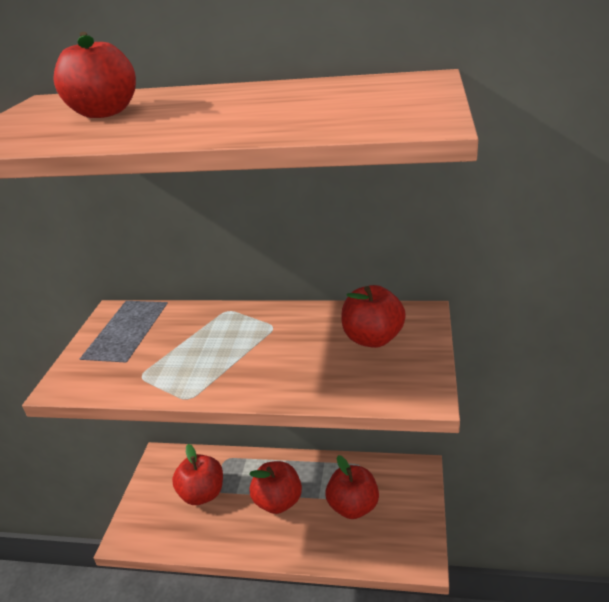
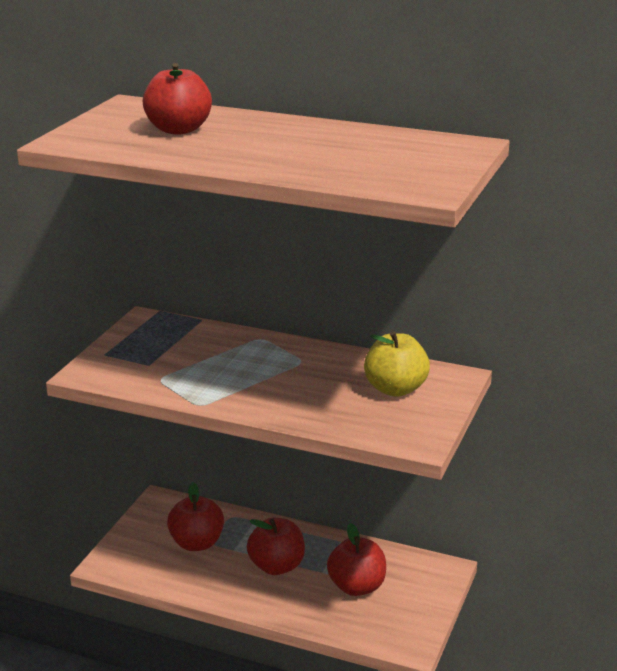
camera: 10 degrees right, 5 degrees down
(373, 338) = (395, 389): red apple -> yellow apple

